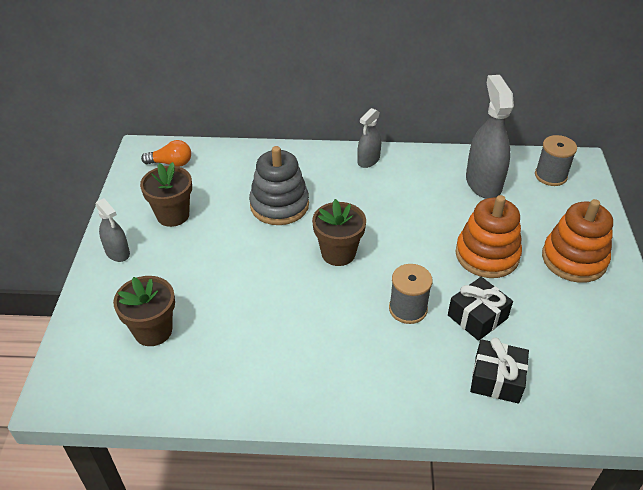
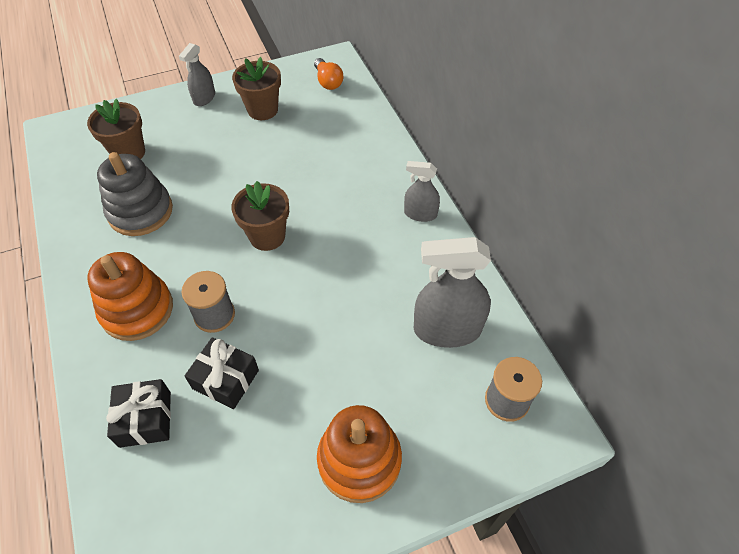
camera: 65 degrees right, 10 degrees up
(279, 205) = (312, 171): grey stacking toy -> grey stacking toy (140, 211)
(483, 183) = (447, 329): grey spray bottle -> grey spray bottle turned 150 degrees counterclockwise
(487, 255) = (323, 364): orange stacking toy -> orange stacking toy (137, 310)

